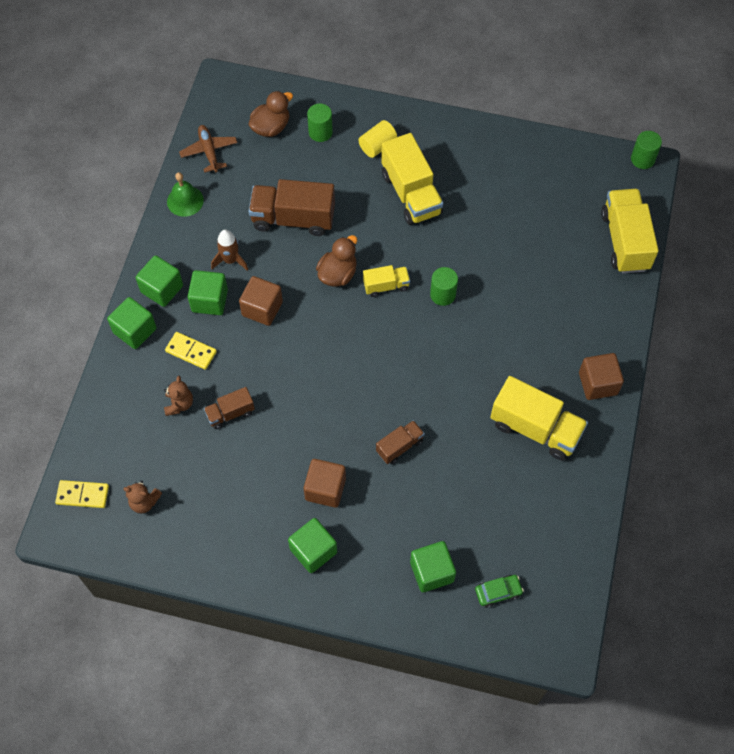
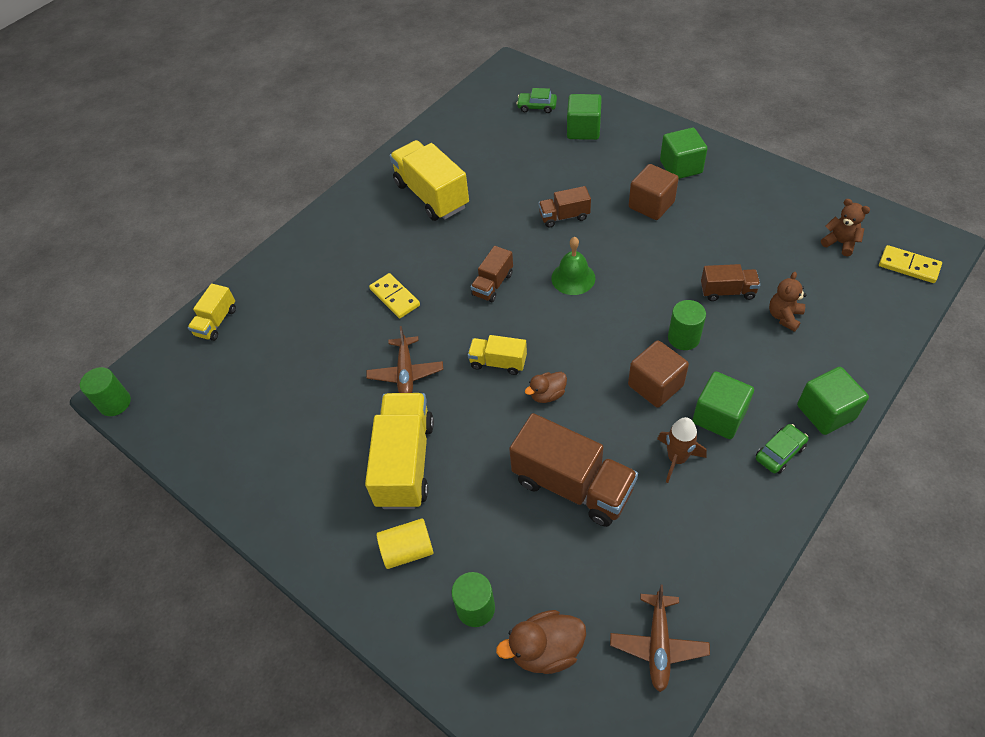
camera: 150 degrees left, 10 degrees down
(162, 289) = (780, 452): green cube -> green car
(185, 201) = (718, 571): green bell -> green bell (573, 278)
(191, 351) = (757, 366): yellow domino -> yellow domino (394, 297)
(338, 274) = (547, 394): brown duck -> brown duck, size x0.64
(426, 352) = (492, 284): none -> brown truck
(442, 294) = (441, 333): green cylinder -> green cylinder (683, 338)
(450, 253) = (406, 373): none -> brown plane
(598, 383) = (350, 211): brown cube -> none
(625, 241) = (216, 322): yellow truck -> yellow truck, size x0.53

